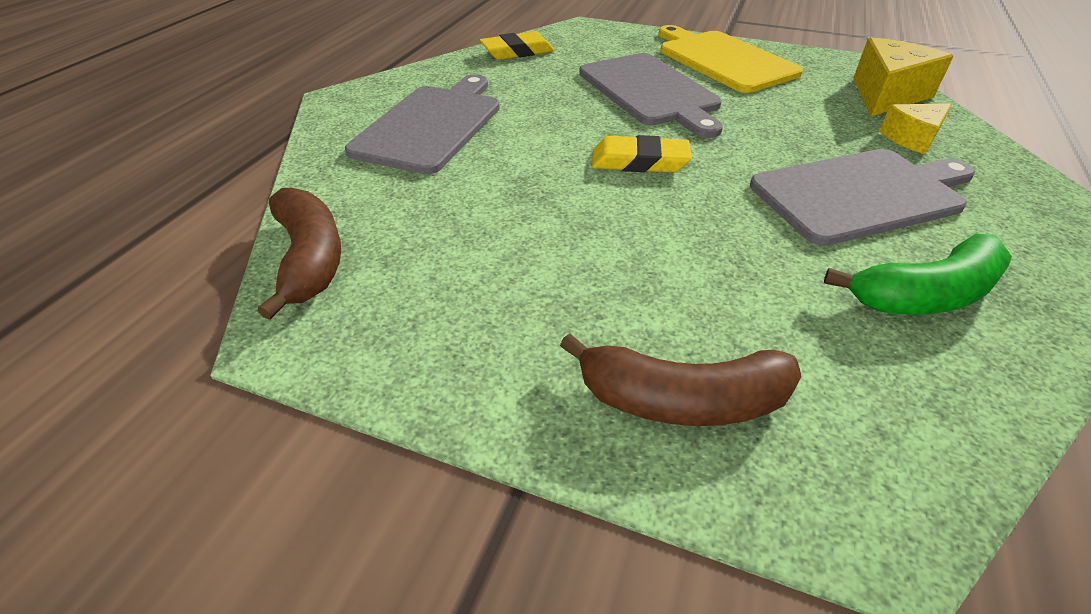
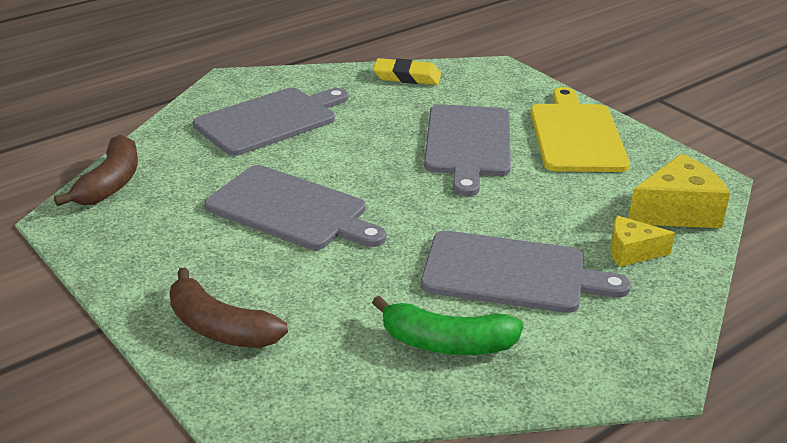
camera: 30 degrees right, 10 degrees down
(573, 210) = (291, 210): none -> grey cutting board
(639, 161) = (381, 194): yellow eraser -> none

